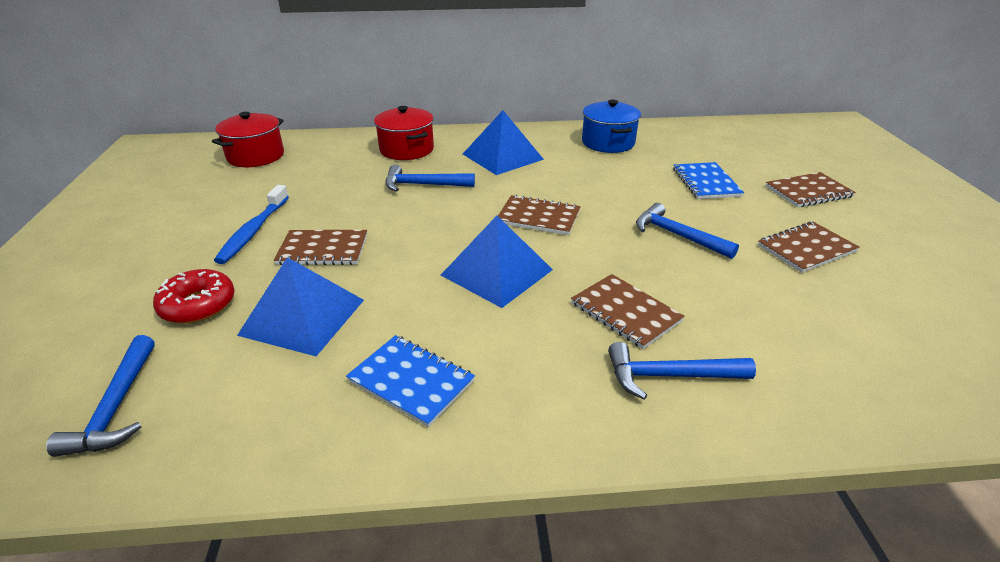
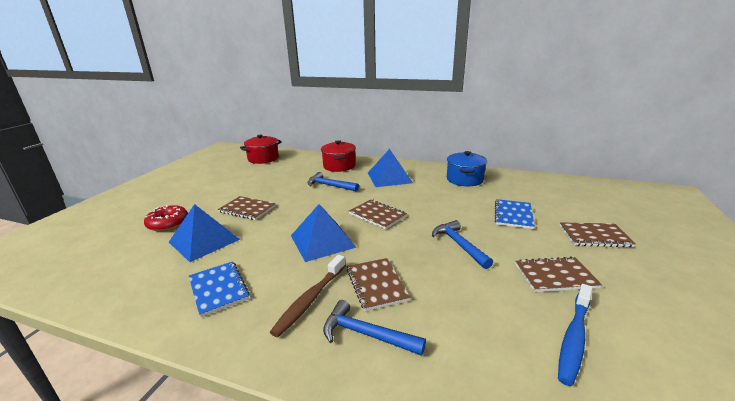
camera: 25 degrees right, 10 degrees down
(117, 407) = (91, 261): blue hammer -> none
(253, 231) = (226, 194): blue toothbrush -> blue toothbrush (574, 338)
(560, 356) = (310, 299): none -> brown toothbrush

